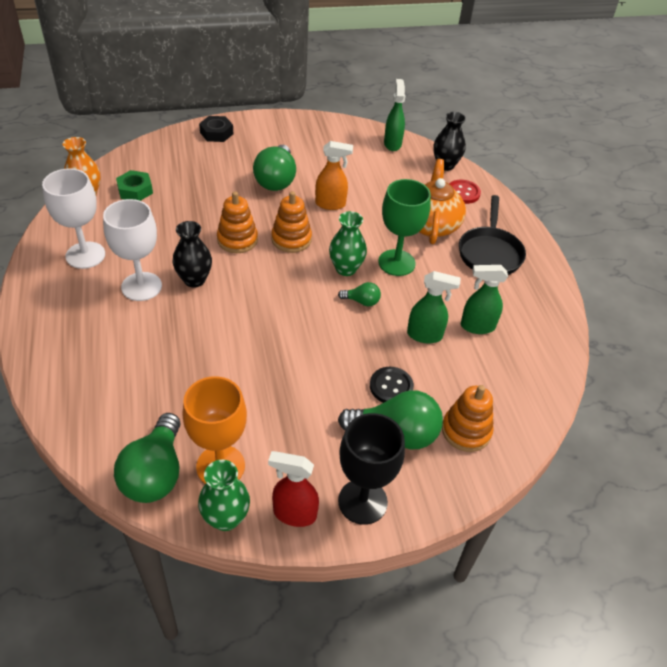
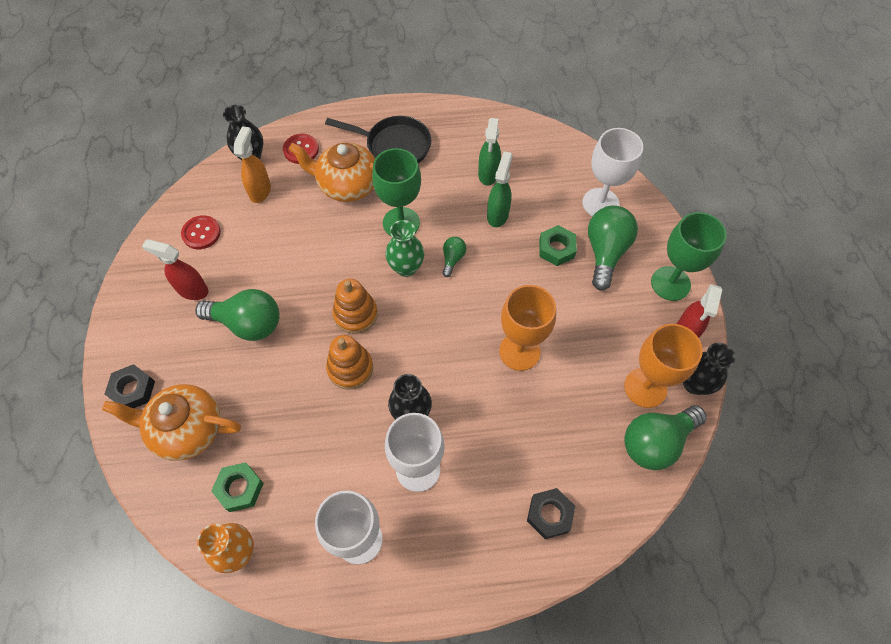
camera: 80 degrees left, 15 degrees up
(87, 379) = (549, 515): none -> black nut
(155, 473) = (656, 442): green light bulb -> green light bulb turned 135 degrees clockwise
(184, 161) = (187, 429): none -> orange teapot
(226, 518) = (694, 384): green vase -> black vase
(260, 355) = (519, 351): none -> orange goblet
(304, 149) = (192, 290): none -> red spray bottle
(330, 204) = (301, 271): orange spray bottle -> orange spray bottle (260, 191)
(358, 148) = (201, 233): none -> red button
(362, 501) = (670, 283): black goblet -> green goblet
(391, 386) = (556, 249): black button -> green nut
(392, 144) = (201, 199): green spray bottle -> none
(466, 431) = (600, 203): orange stacking toy -> white goblet

